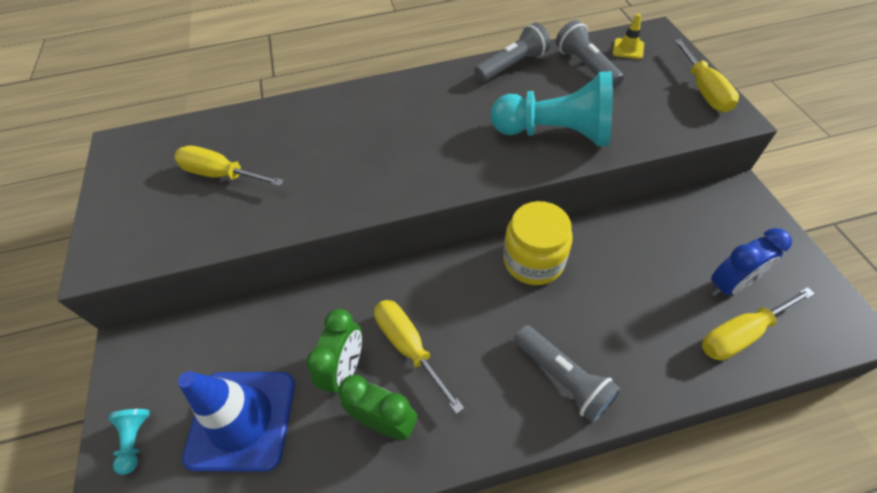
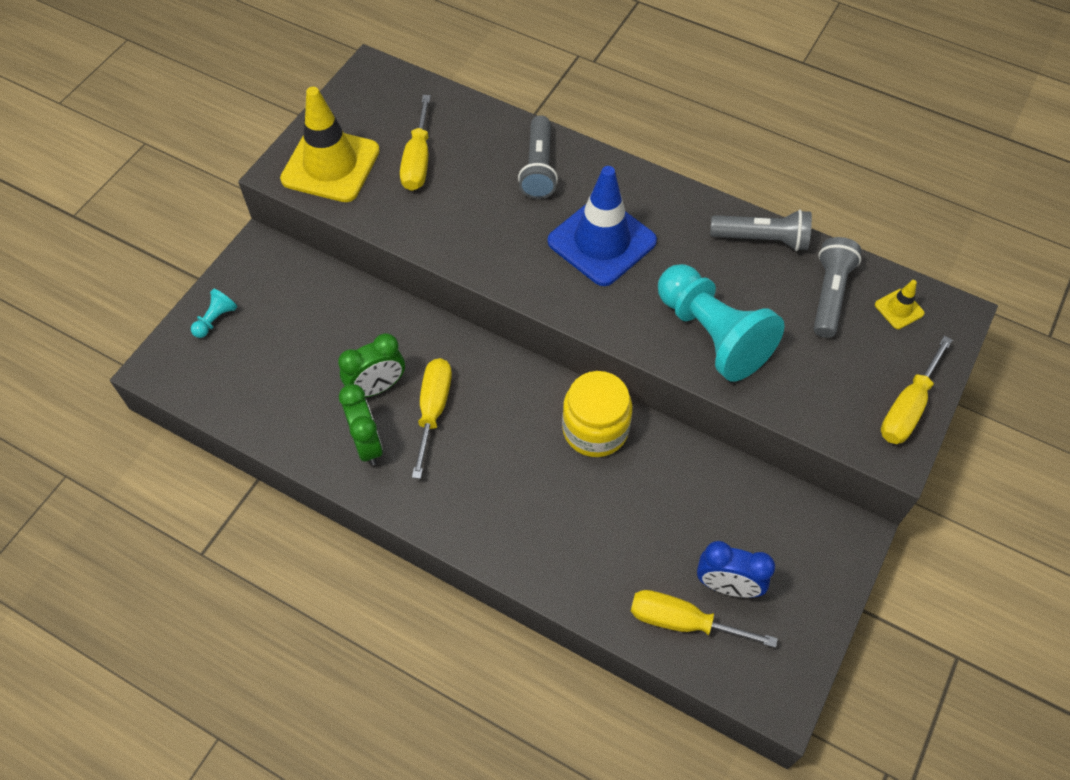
camera: 40 degrees right, 5 degrees up
(144, 227) = (330, 165): none -> yellow traffic cone
(221, 174) = (418, 160): yellow screwdriver -> yellow screwdriver turned 150 degrees counterclockwise
(242, 420) = (284, 362): blue traffic cone -> blue traffic cone (602, 241)
(563, 378) = (512, 526): grey flashlight -> grey flashlight (538, 168)

